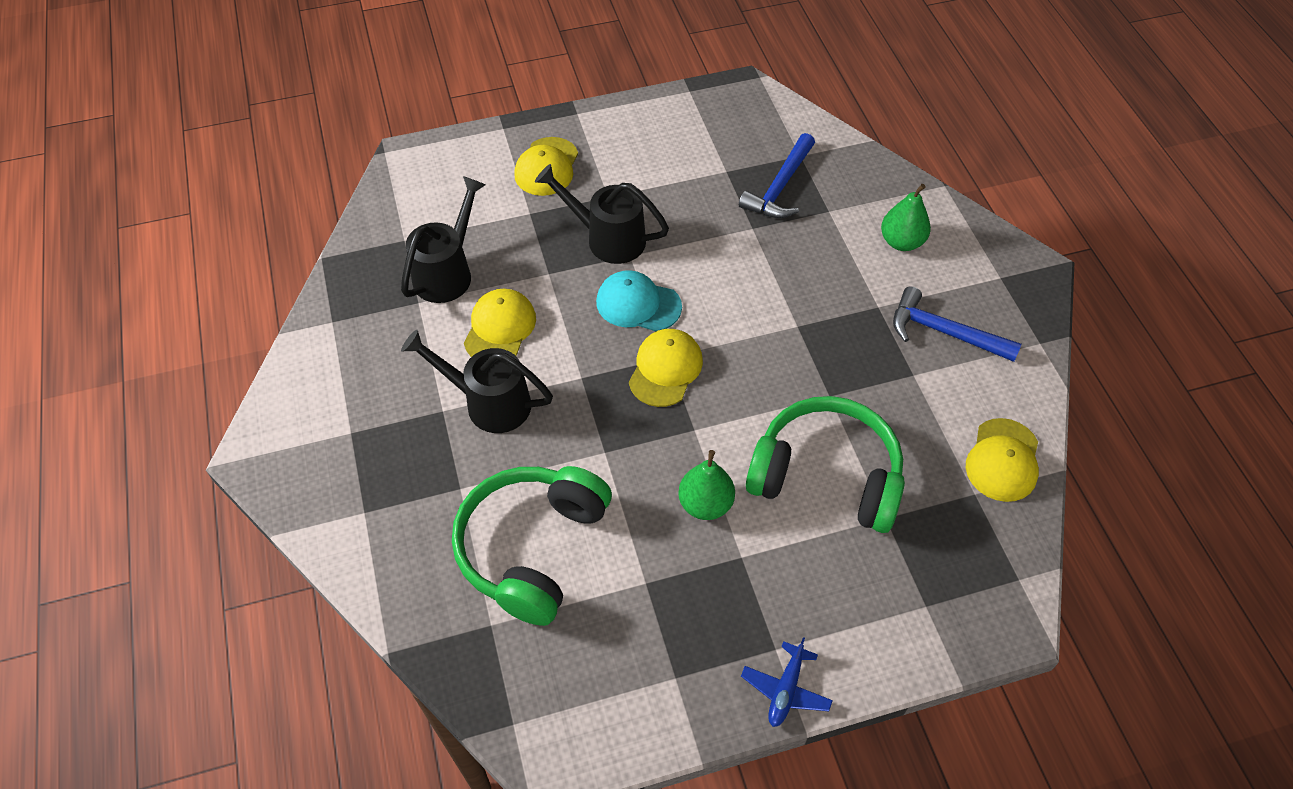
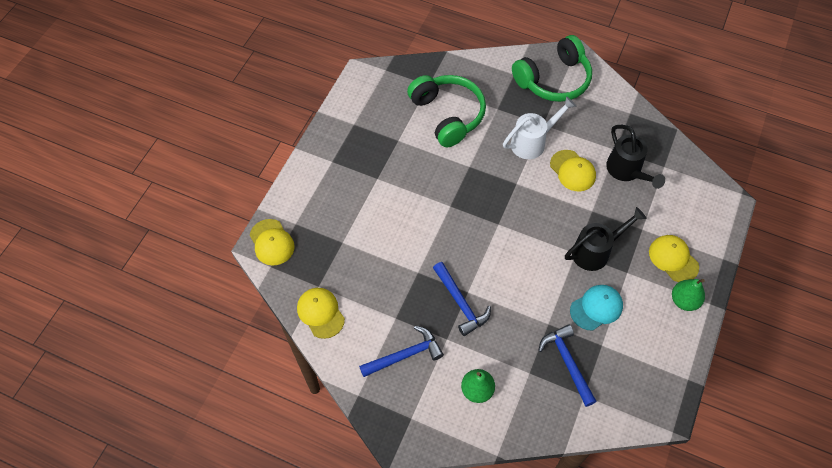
camera: 130 degrees right, 5 degrees up
(489, 403) = (532, 142): black watering can -> white watering can
(638, 304) = (540, 234): turquoise cap -> turquoise cap (596, 308)
(665, 369) = (492, 218): yellow cap -> yellow cap (272, 242)
(705, 504) = (411, 183): green pear -> green pear (684, 301)
(786, 689) = (315, 153): blue plane -> none
(819, 323) = (460, 303): none -> blue hammer
(826, 476) = (381, 237): green headphones -> green headphones (553, 80)

